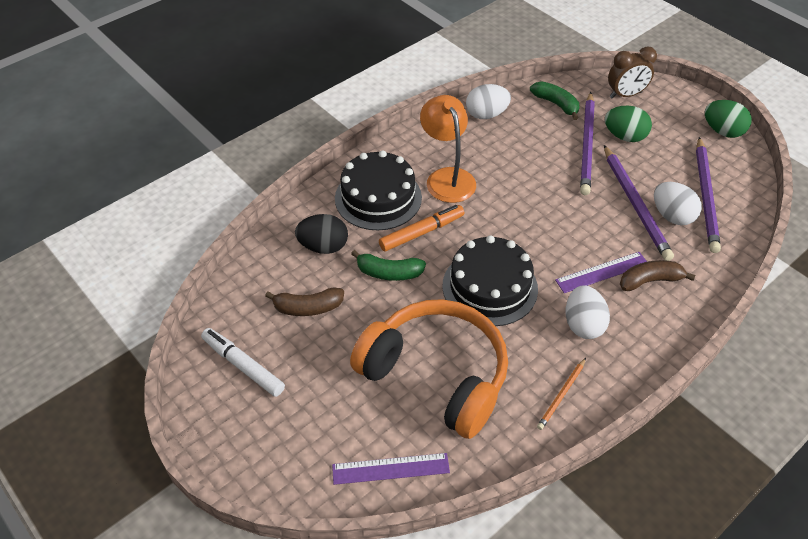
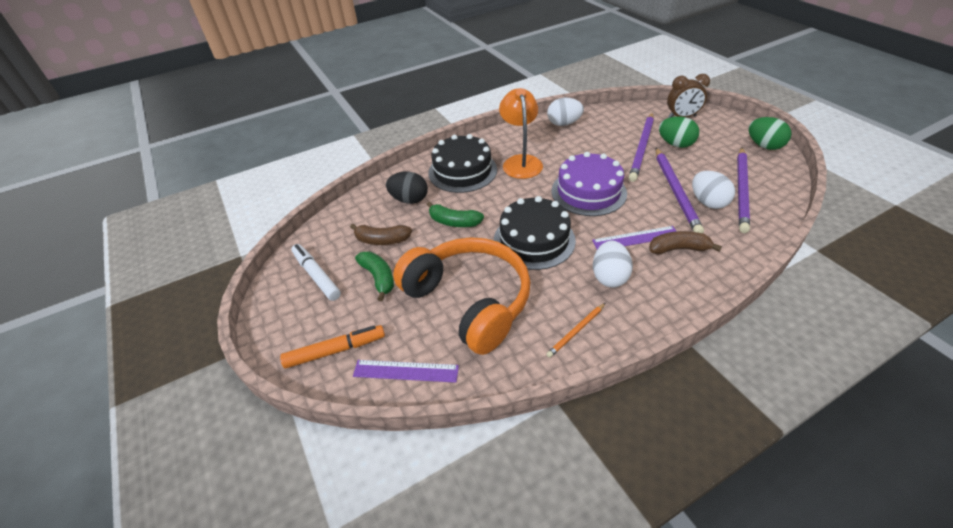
camera: 15 degrees right, 5 degrees down
(421, 232) = (489, 197): orange marker -> orange marker (335, 350)
(537, 214) = (588, 192): none -> purple cake
(556, 104) = (622, 120): green banana -> green banana (378, 277)

